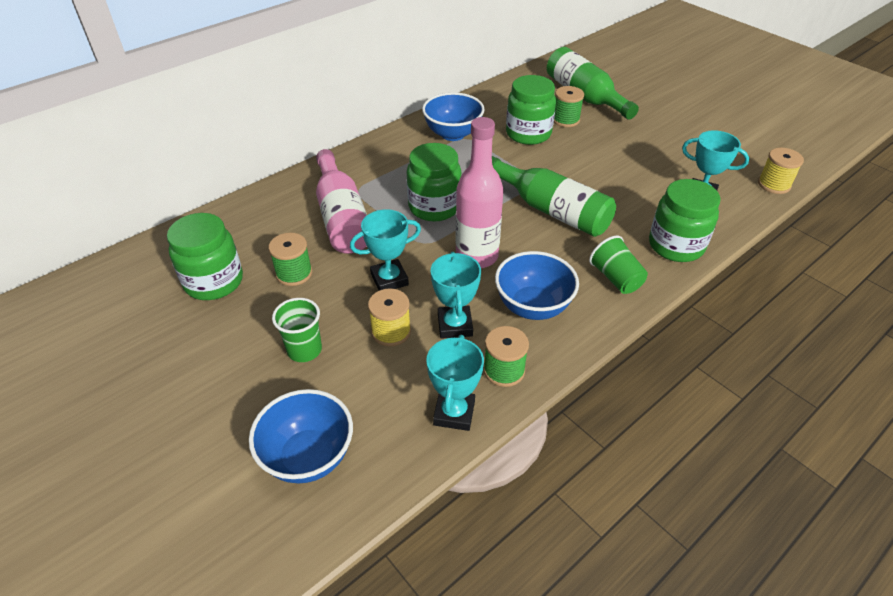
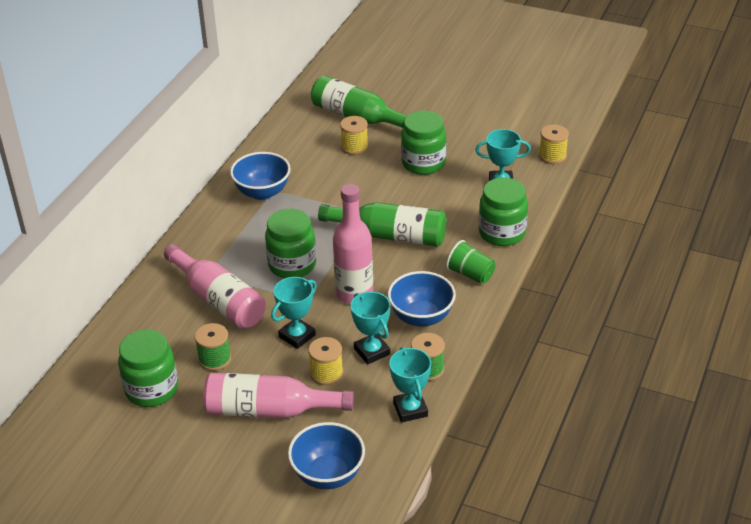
camera: 25 degrees left, 5 degrees down
(304, 350) = (269, 410): green cup -> pink bottle
(528, 134) = (329, 171): green jar -> green jar (423, 163)
(565, 120) = (354, 147): green spool -> yellow spool

